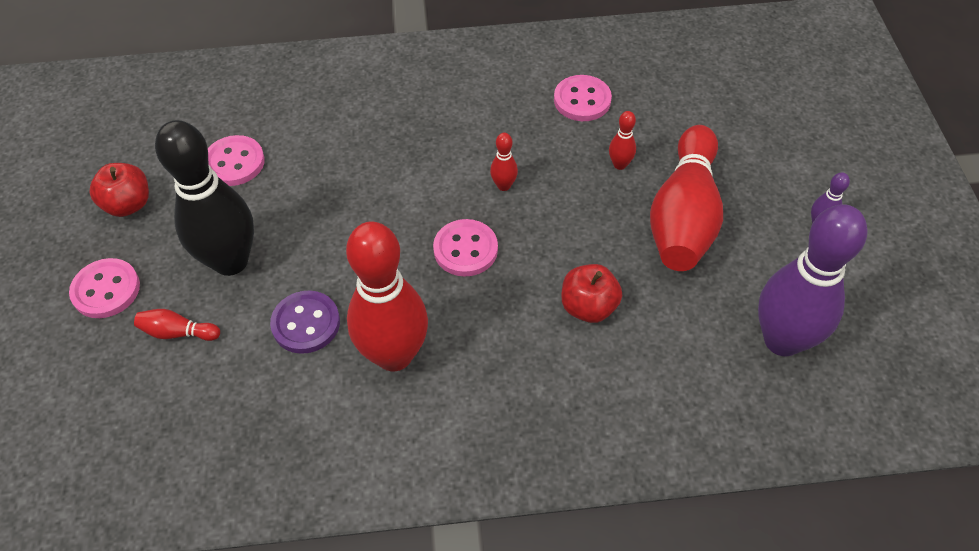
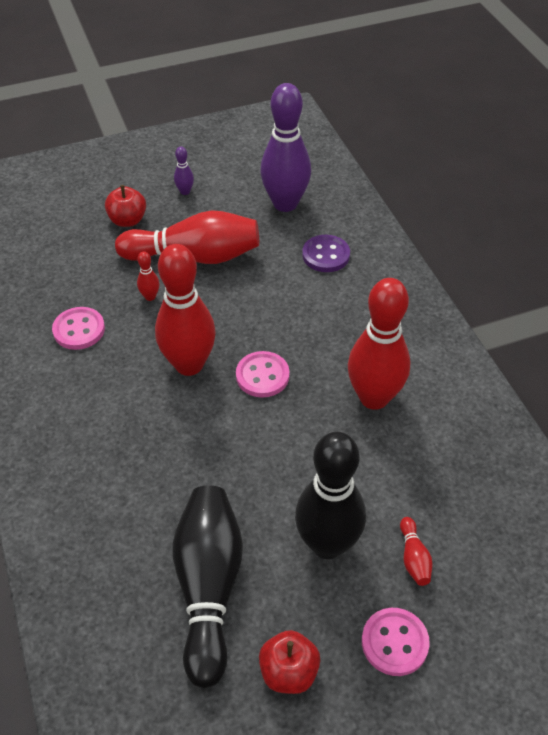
camera: 105 degrees left, 5 degrees down
(234, 162) = (208, 587): pink button -> black bowling pin
(306, 323) = (369, 464): purple button -> purple button (326, 255)
(503, 185) = (189, 364): red bowling pin -> red bowling pin, size x2.47
(588, 307) = (292, 296): red apple -> red apple (128, 220)

